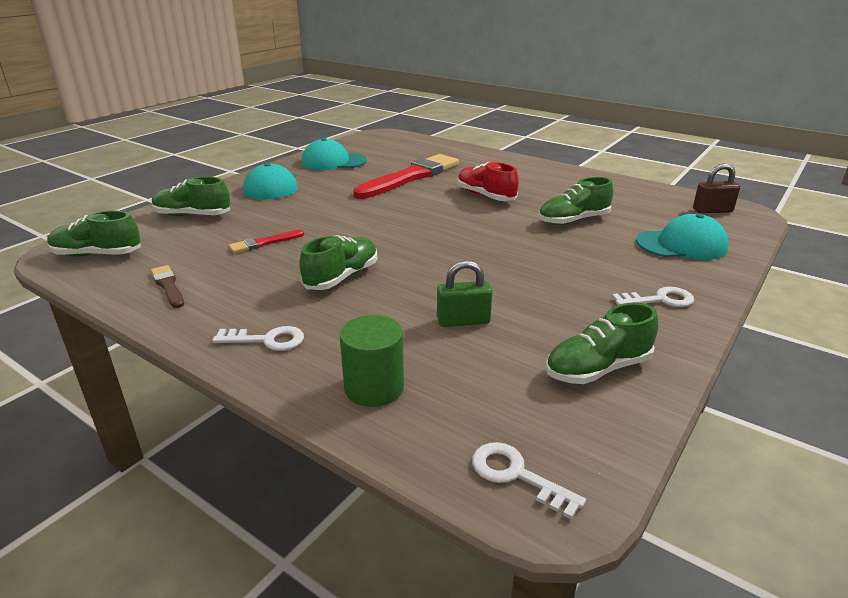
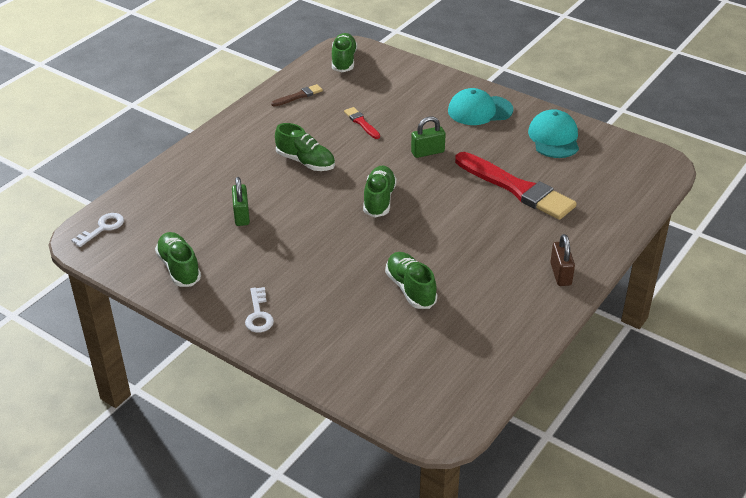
camera: 90 degrees right, 10 degrees up
(192, 215) = (411, 84): green shoe -> green shoe (379, 200)
(267, 340) = (231, 141): white key -> none
(341, 210) = (427, 152): none -> green padlock
(374, 387) = (179, 182): green cylinder -> none
(485, 196) = (469, 236): red shoe -> none
(682, 245) = (356, 352): turquoise cap -> none
(712, 211) = (443, 400): brown padlock -> brown padlock (560, 274)

